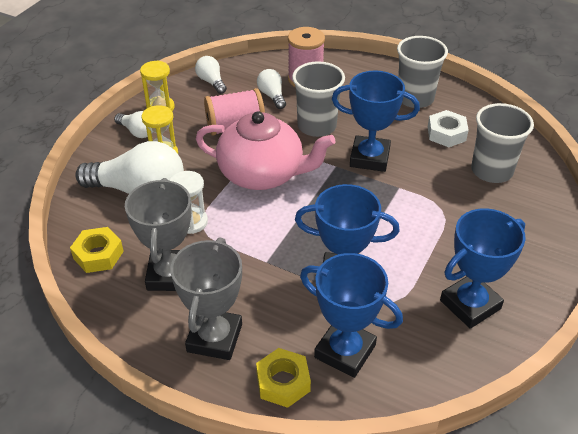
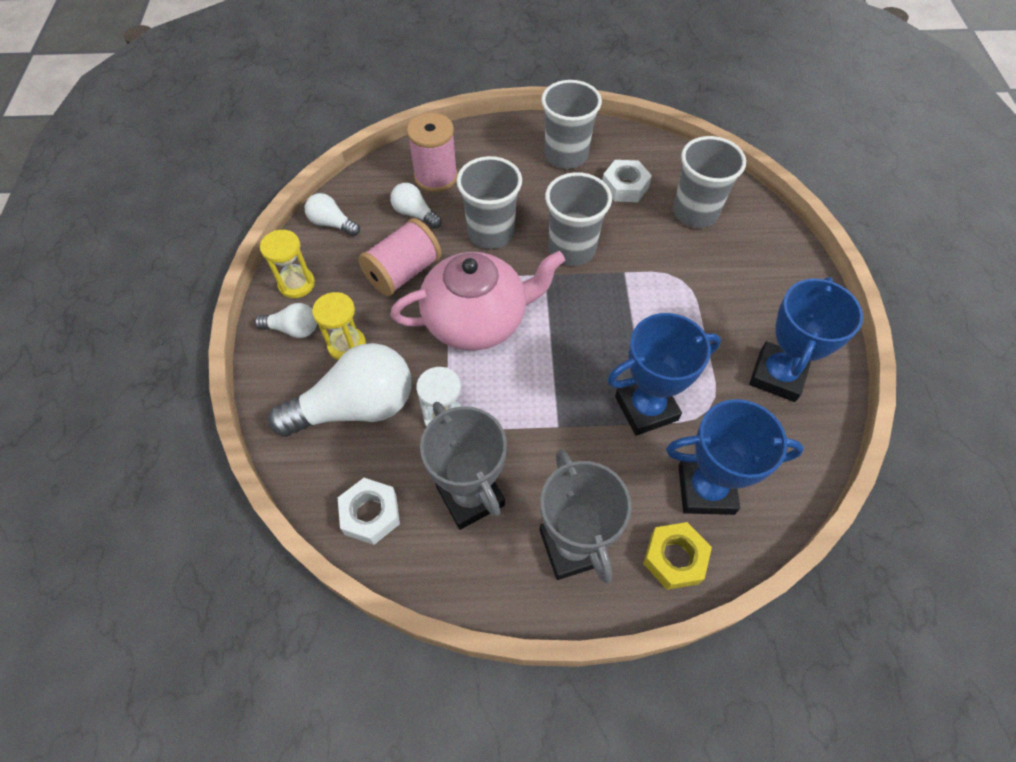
camera: 30 degrees left, 15 degrees up
(98, 255) = (370, 514): yellow nut -> white nut
(369, 158) = (572, 249): blue trophy -> grey cup

